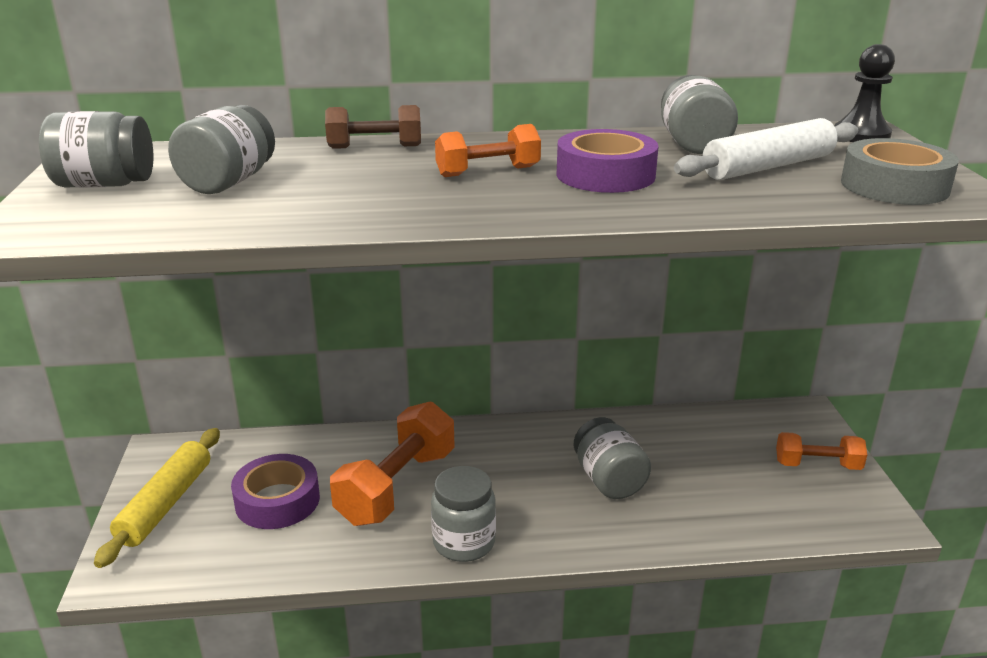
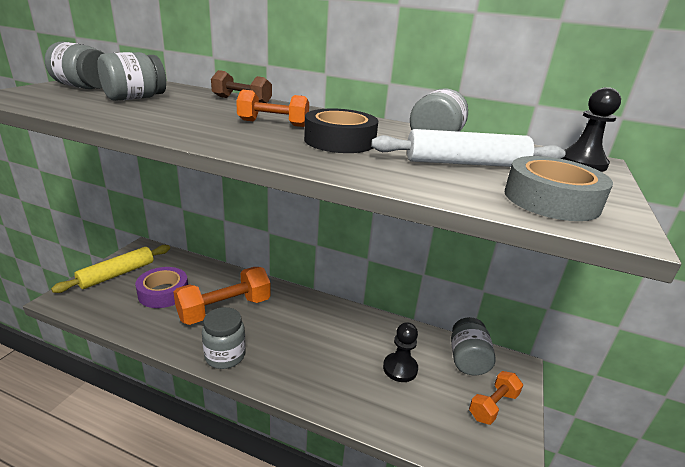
camera: 25 degrees right, 0 degrees up
(605, 175) = (340, 141): purple tape -> black tape
(609, 480) = (341, 355): grey jar -> grey jar (467, 360)
(689, 467) = (400, 368): none -> black pawn
(817, 465) = (493, 405): orange dumbbell -> orange dumbbell turned 75 degrees counterclockwise

